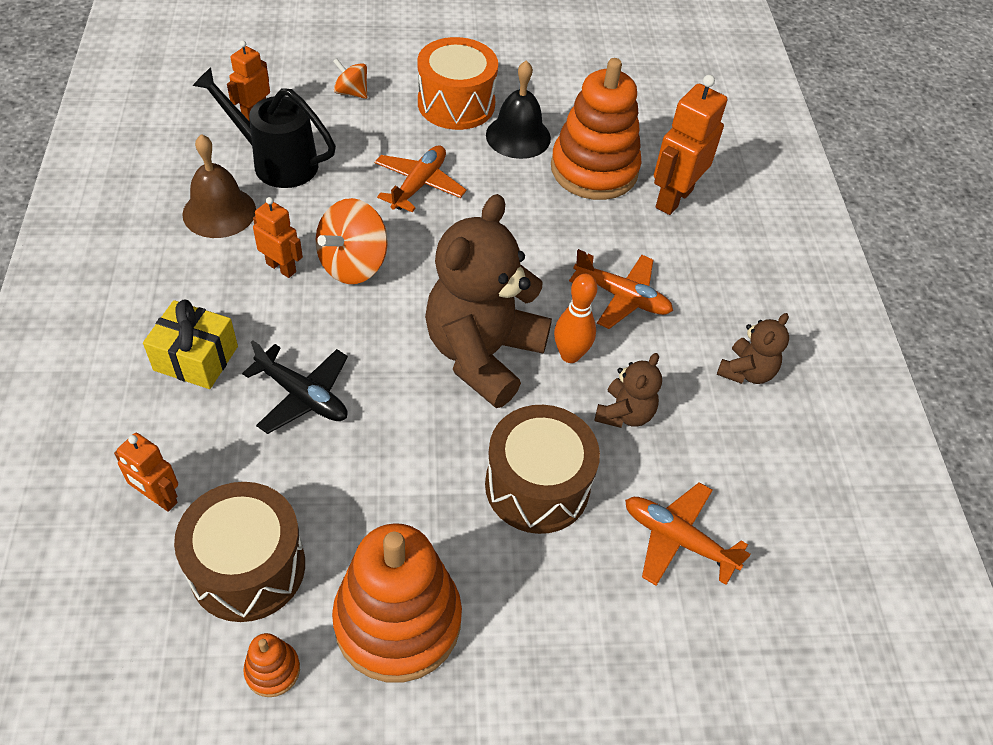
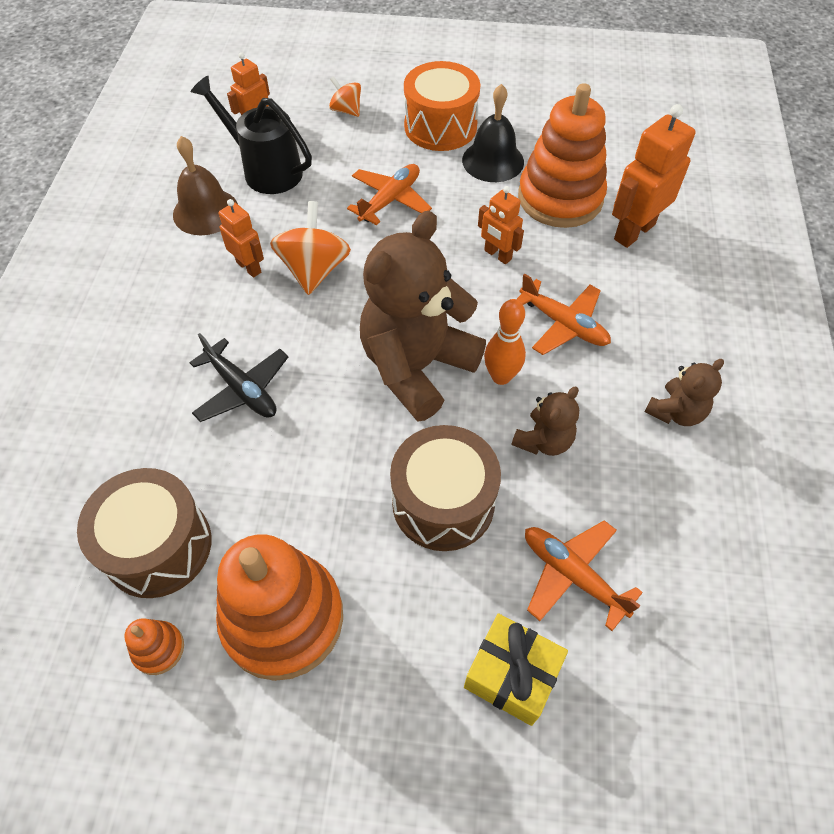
camera: 15 degrees right, 5 degrees up
(159, 498) = (95, 470): orange robot -> orange robot (497, 255)
(196, 358) = (156, 344): yellow gift -> yellow gift (511, 675)
(353, 264) = (314, 270): orange spinning top -> orange spinning top turned 135 degrees clockwise

